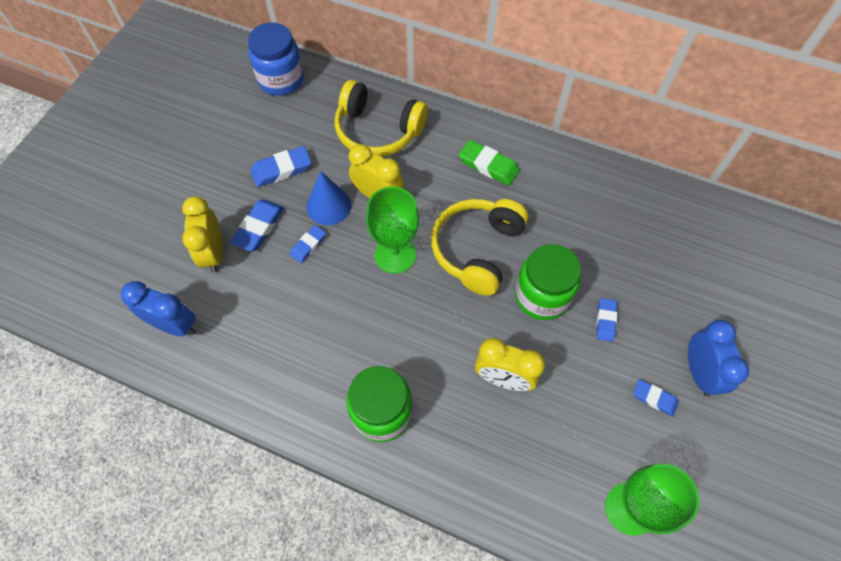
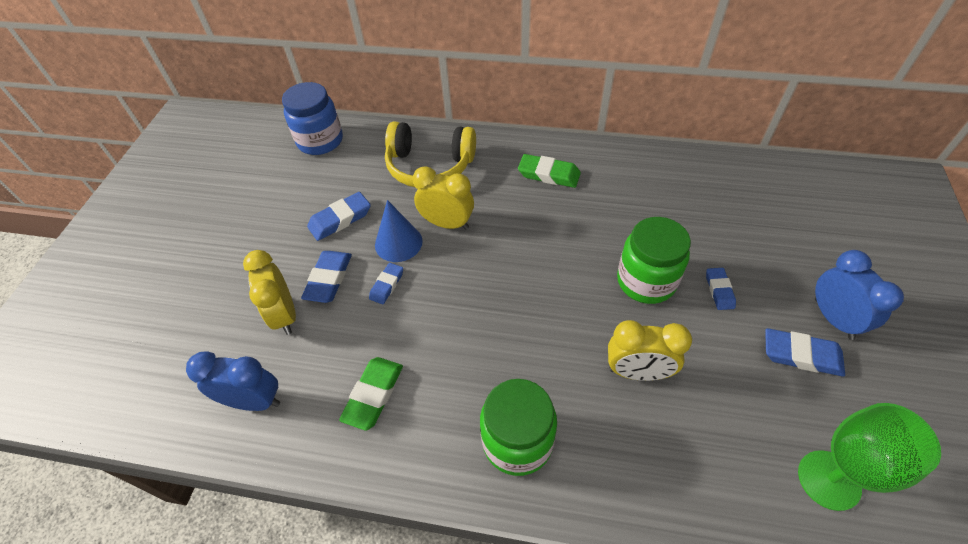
camera: 10 degrees left, 10 degrees down
(273, 344) = (373, 395): none -> green eraser
(395, 255) = (482, 274): green goblet -> none
(477, 249) = (564, 251): yellow headphones -> none
(654, 398) = (801, 355): blue eraser -> blue eraser, size x1.58

